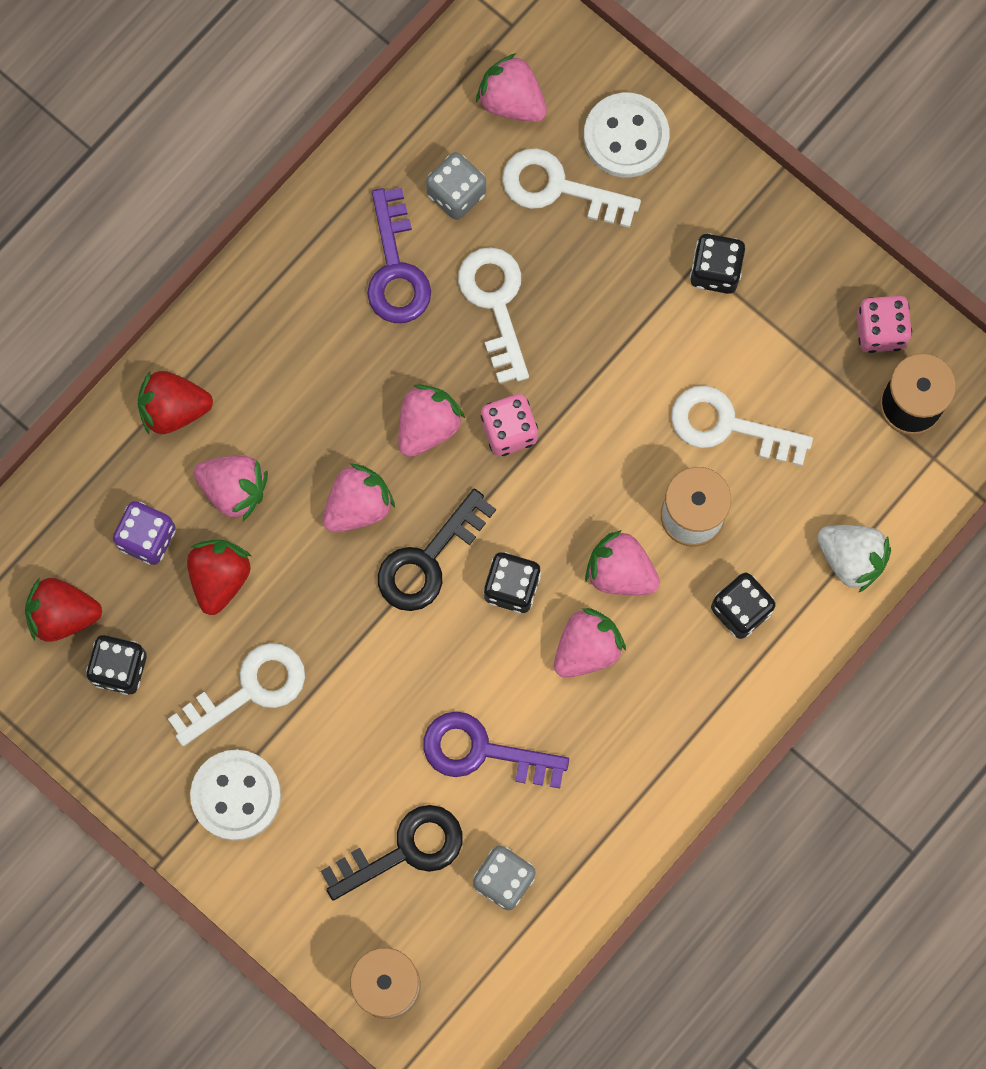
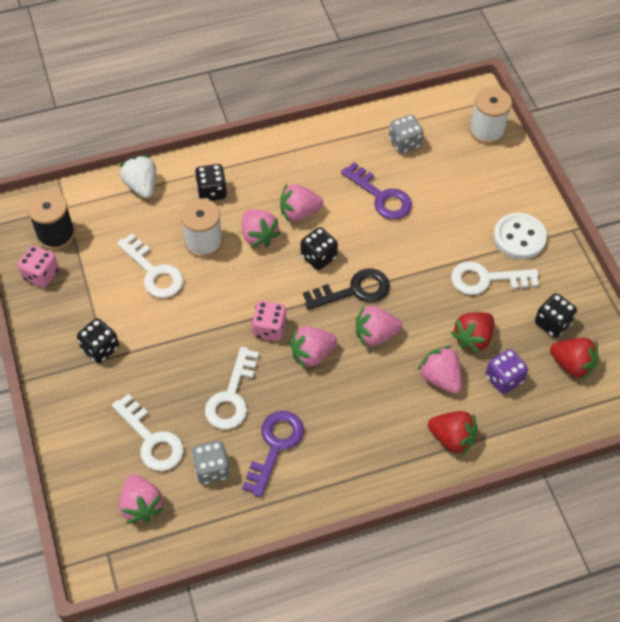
camera: 150 degrees left, 20 degrees down
(404, 850) = (446, 176): black key -> none
(626, 136) = (92, 447): white button -> none

